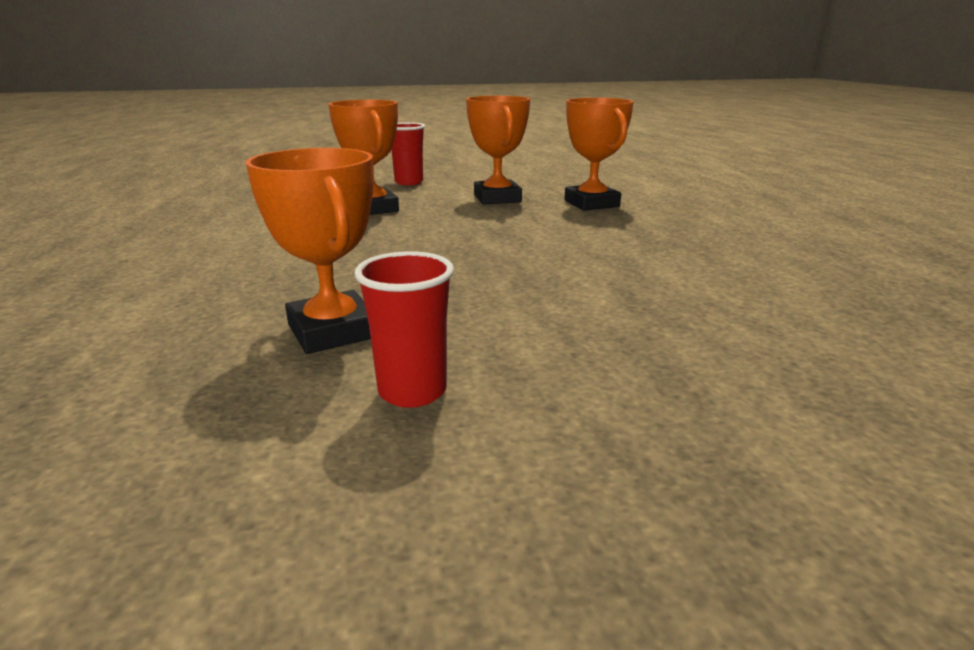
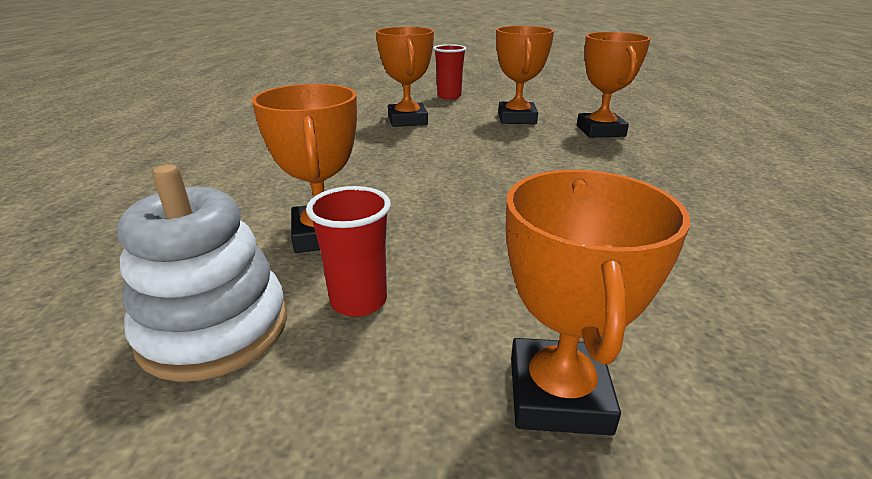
camera: 15 degrees right, 5 degrees up
(244, 446) = (214, 329): none -> white stacking toy
(675, 443) = (558, 394): none -> orange trophy

